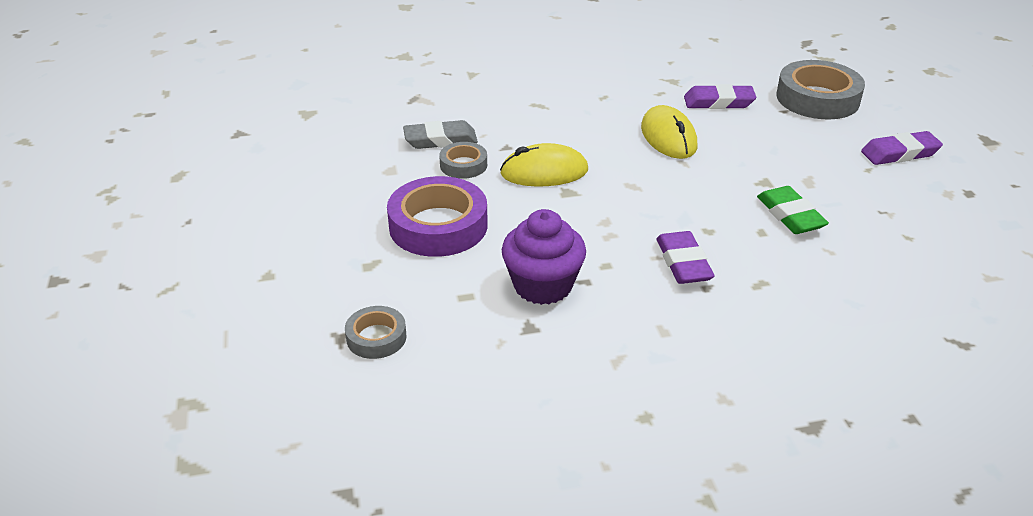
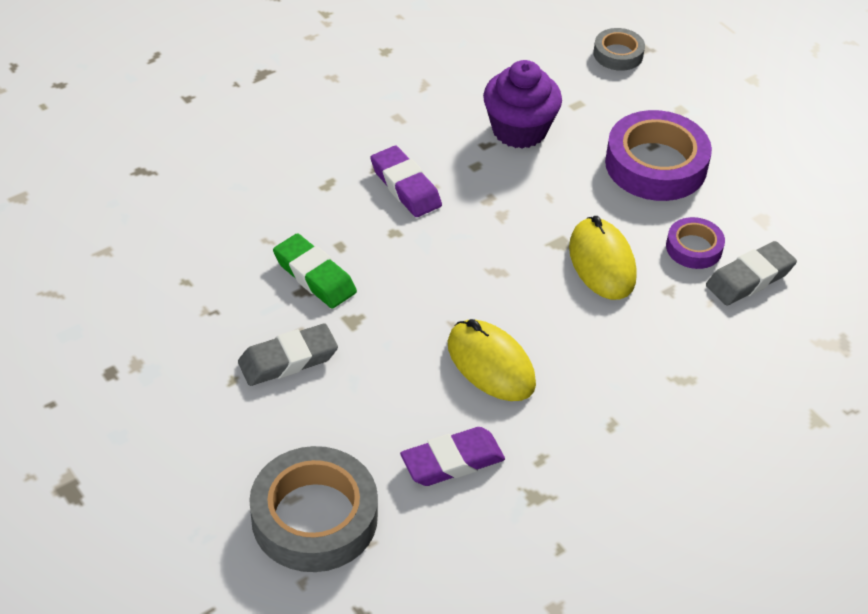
camera: 155 degrees right, 10 degrees up
(463, 165) = (694, 248): grey tape -> purple tape
(544, 172) = (602, 263): yellow mouse -> yellow mouse turned 75 degrees counterclockwise
(823, 170) = (288, 359): none -> grey eraser
(899, 153) = (193, 422): purple eraser -> none

